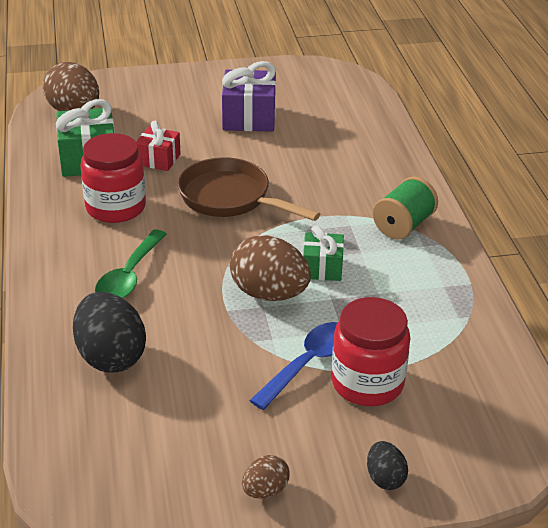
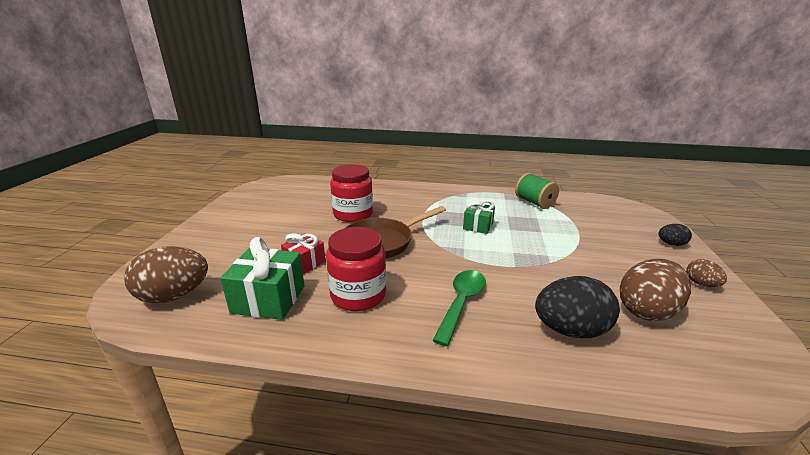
camera: 70 degrees left, 10 degrees down
(129, 276) = (461, 303): green spoon -> green spoon turned 105 degrees counterclockwise
(249, 117) = (287, 218): purple gift -> none
(269, 294) = (500, 247): brown egg -> brown egg (647, 311)
(308, 364) = (573, 247): blue spoon -> none
(367, 383) = (590, 233): red jar -> red jar (353, 214)
(403, 225) = (446, 197): green spool -> green spool (534, 203)

